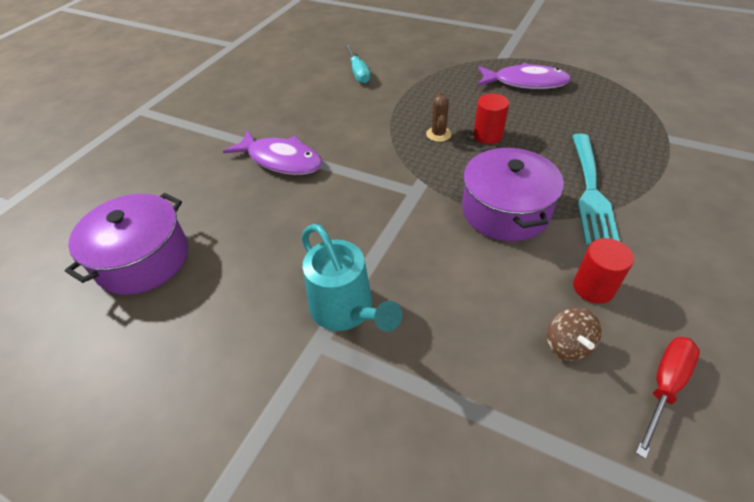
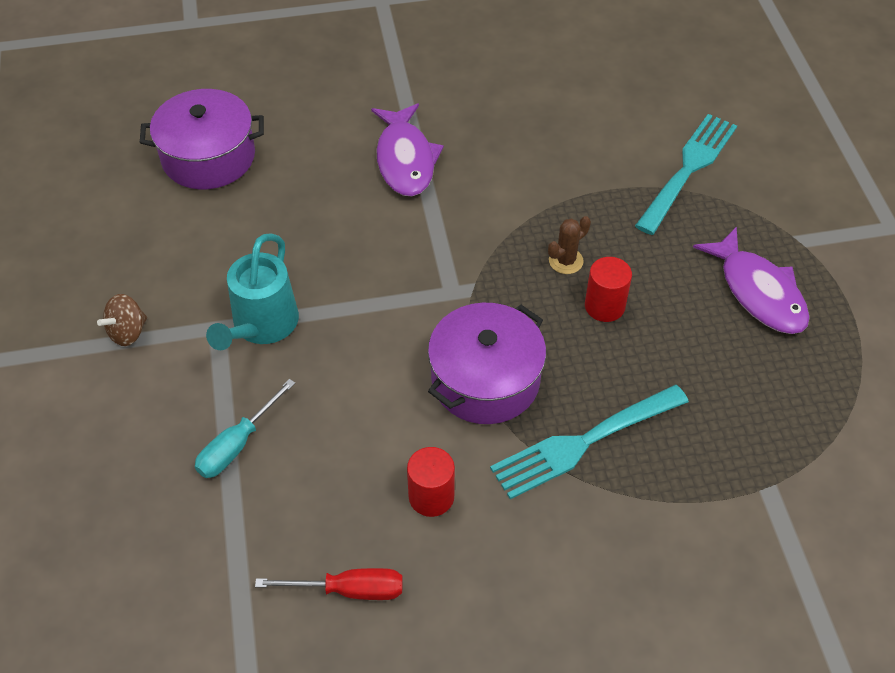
camera: 50 degrees right, 5 degrees up
(358, 73) = (619, 123): turquoise screwdriver -> turquoise screwdriver (237, 444)
(418, 67) = (688, 169): none -> turquoise fork
(567, 345) = (343, 502): brown spinning top -> brown spinning top (128, 332)

